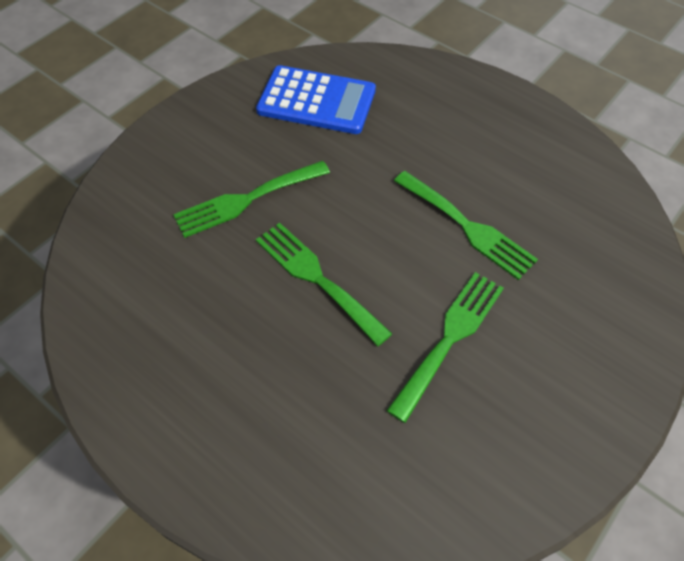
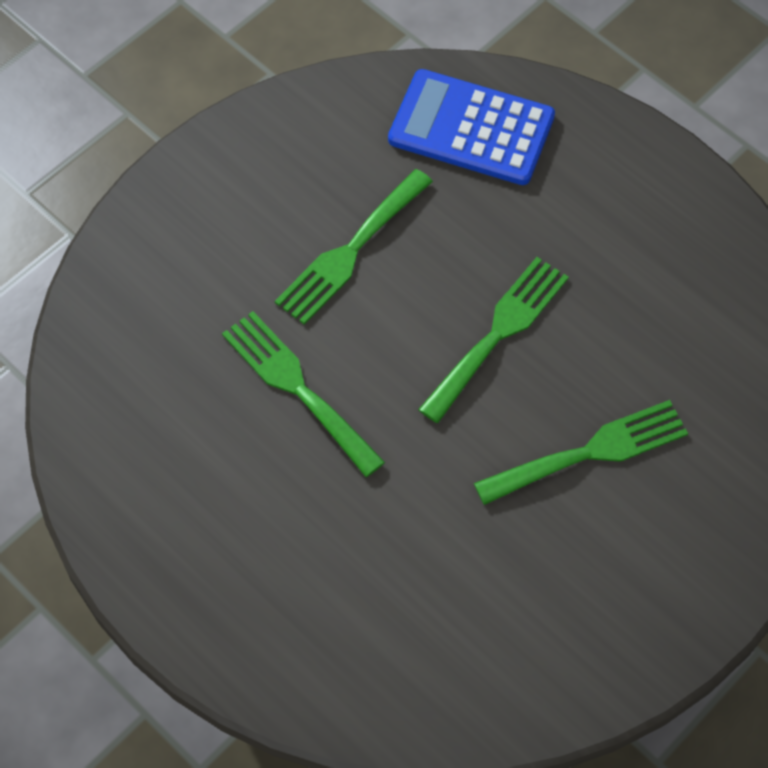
camera: 175 degrees left, 5 degrees up
(316, 101) = (486, 629): blue calculator -> blue calculator (471, 128)
(317, 278) = (498, 333): green fork -> green fork turned 105 degrees counterclockwise

